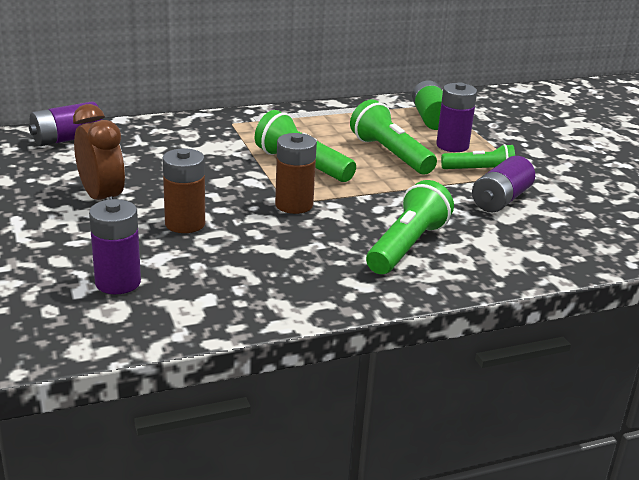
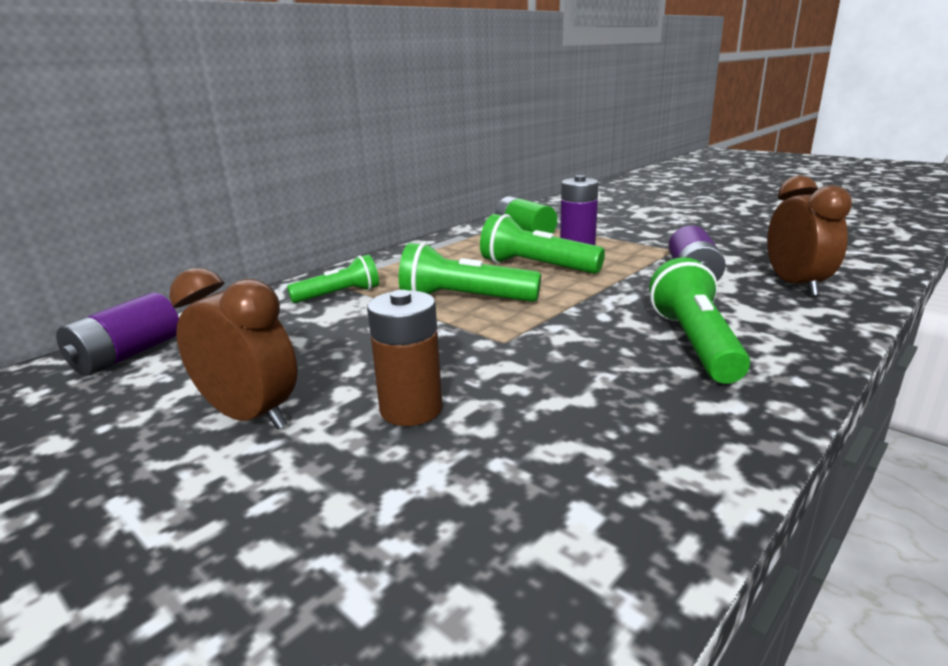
camera: 25 degrees left, 5 degrees down
(118, 282) = (412, 550): purple battery -> none
(294, 205) = (514, 341): brown battery -> none
(479, 171) = (634, 258): green flashlight -> green flashlight (339, 295)
(565, 235) = (795, 285): none -> brown clock

